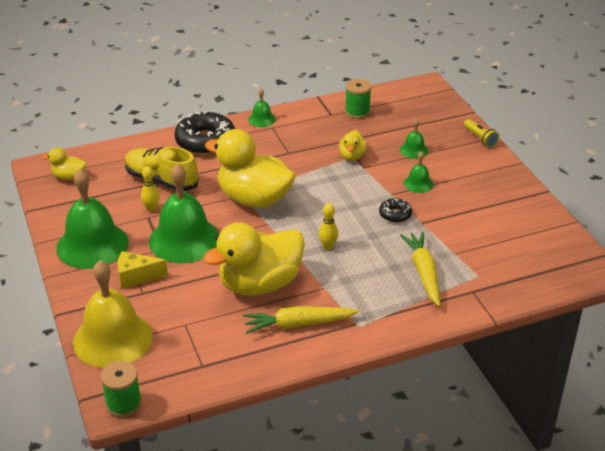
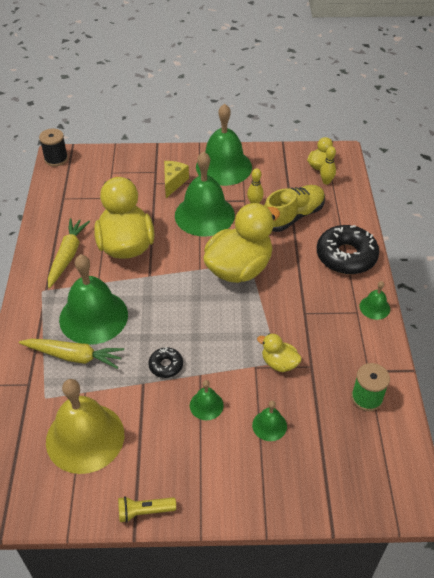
camera: 110 degrees right, 10 degrees up
(112, 339) = (117, 162): yellow bell -> yellow bell (85, 437)
(123, 403) = (56, 159): green spool -> black spool
(328, 246) = (147, 300): yellow bowling pin -> yellow bowling pin (326, 181)
(370, 276) = (93, 316): none -> green bell
(480, 138) = (268, 509): yellow flashlight -> yellow flashlight (144, 511)

